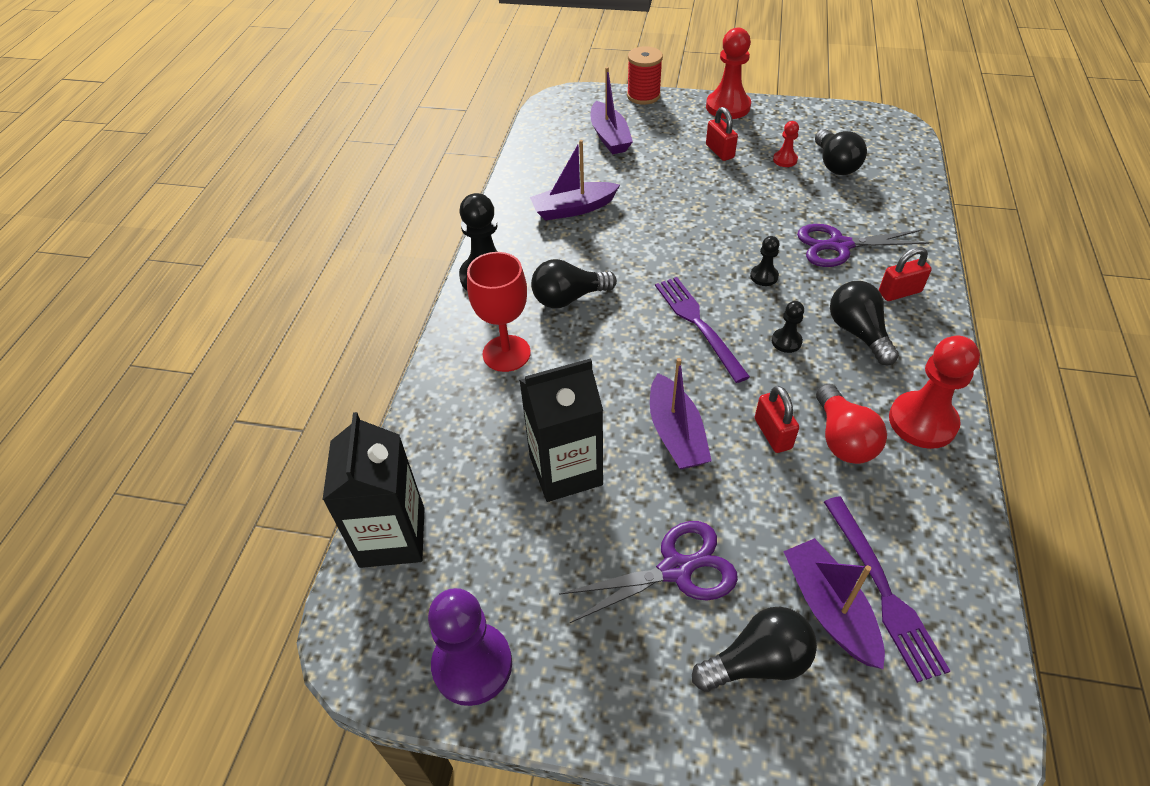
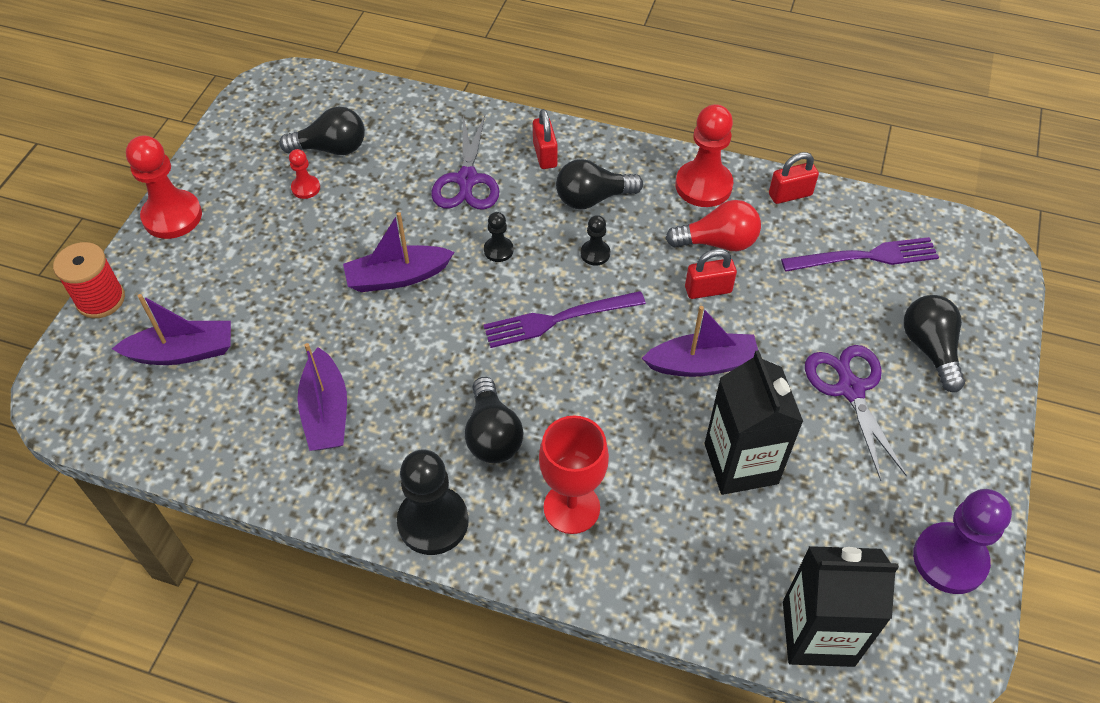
camera: 85 degrees left, 5 degrees up
(719, 151) = (264, 243): red padlock -> red padlock (790, 194)
(829, 608) = (882, 294): purple boat -> purple boat (397, 277)

